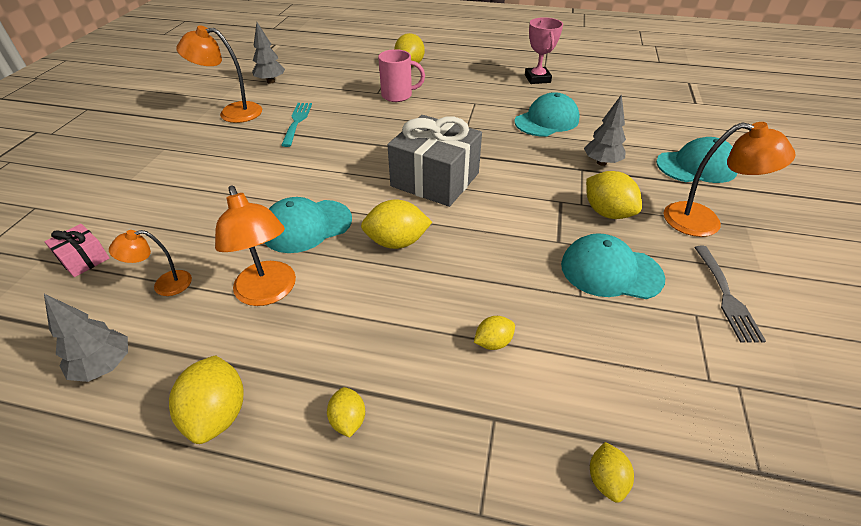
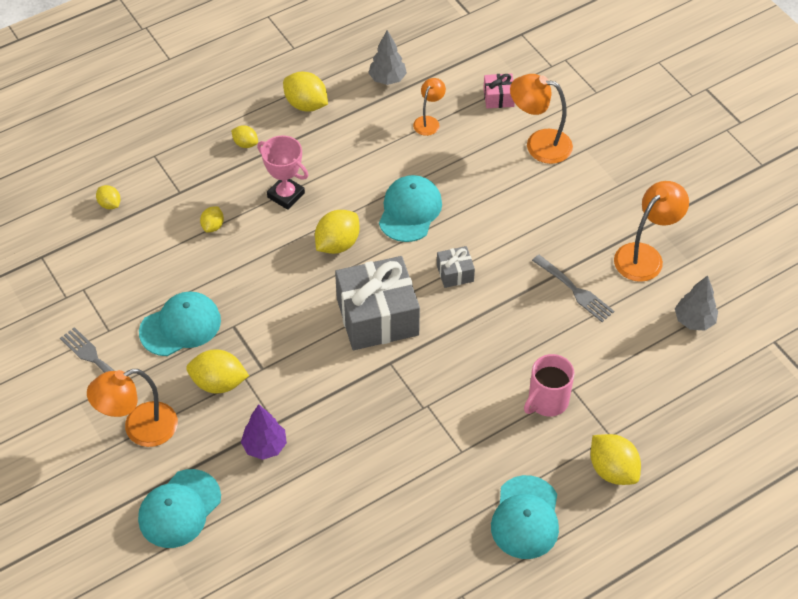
camera: 135 degrees right, 10 degrees up
(268, 292) = (366, 160): orange lamp -> orange lamp (539, 144)
(297, 122) = (575, 290): turquoise fork -> grey fork
(346, 170) = (455, 273): none -> grey gift
(537, 79) = (447, 561): pink trophy -> pink trophy (286, 195)
(546, 120) = (364, 477): turquoise cap -> turquoise cap (525, 517)
(601, 163) = (265, 446): grey tree -> purple tree

